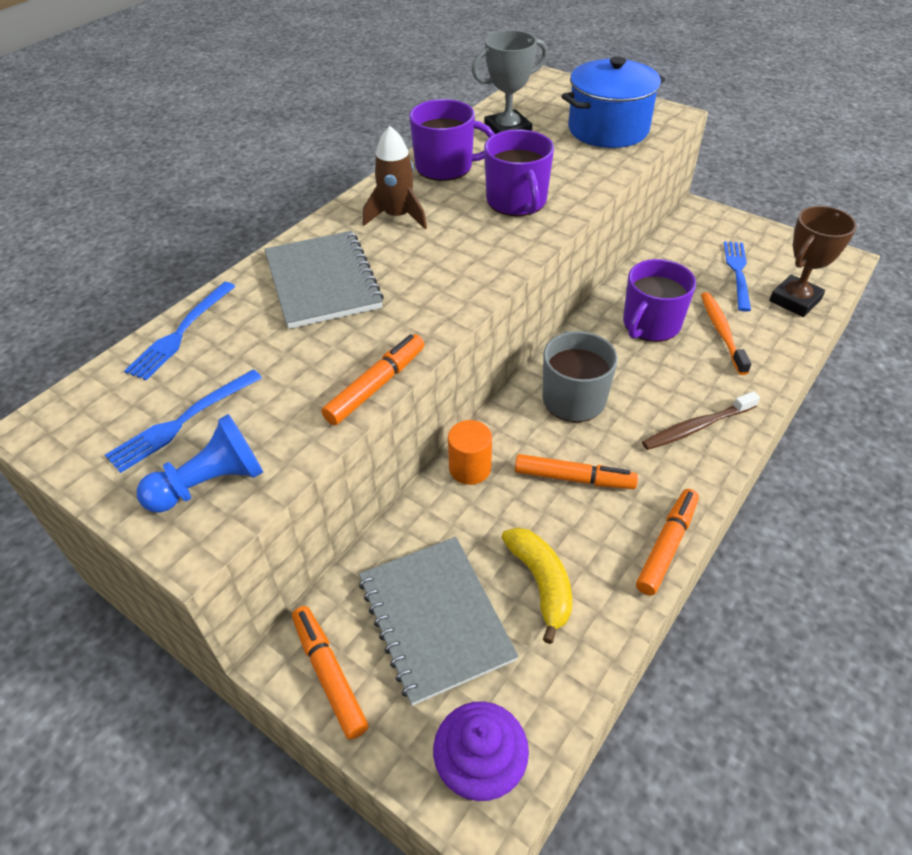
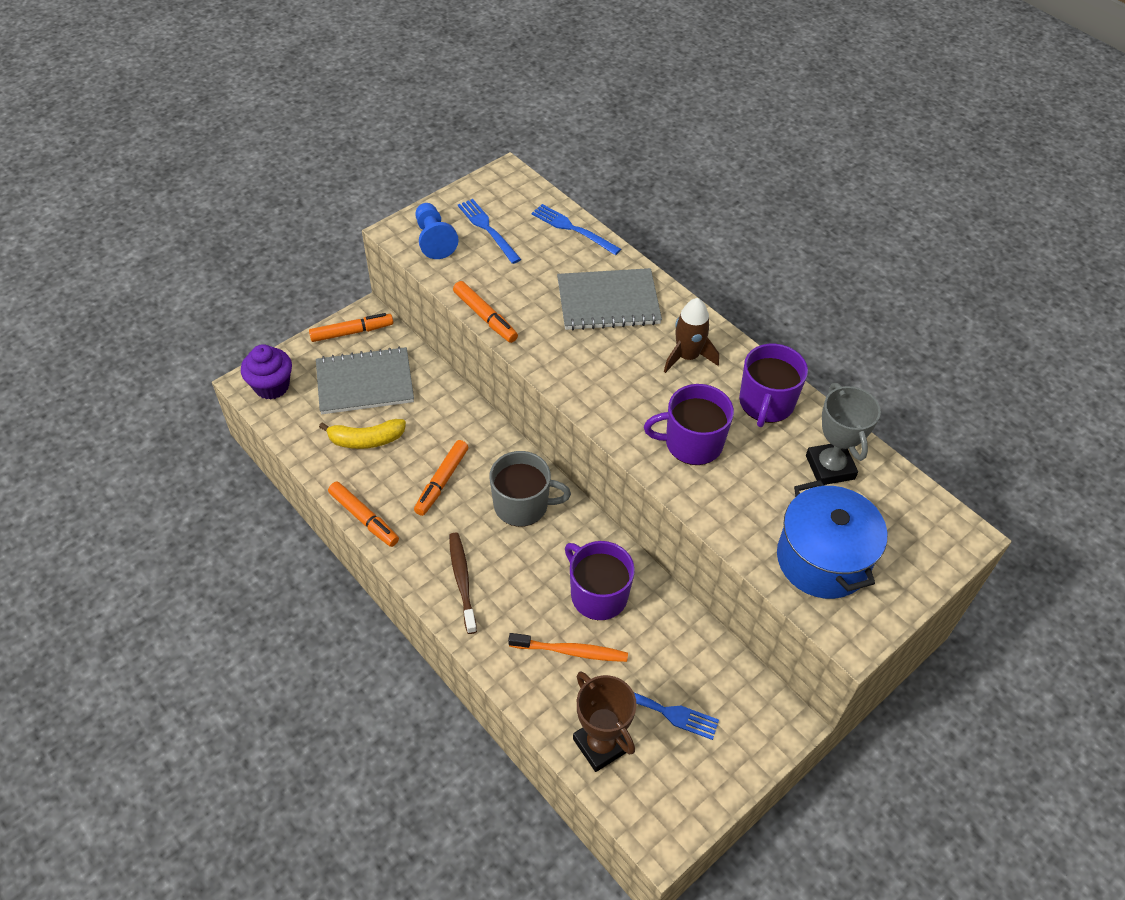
camera: 100 degrees right, 5 degrees up
(470, 468) = (473, 423): orange cylinder -> none

